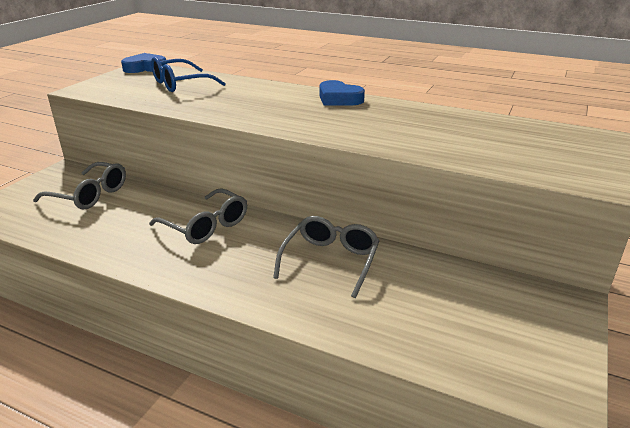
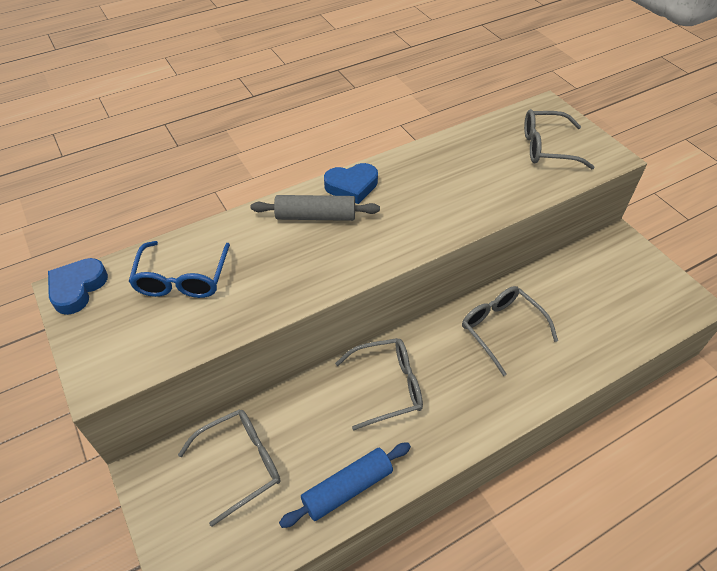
camera: 55 degrees left, 20 degrees up
(94, 240) = (347, 488): none -> blue rolling pin
(289, 98) = (315, 216): none -> grey rolling pin
(538, 150) = (546, 147): none -> grey glasses

